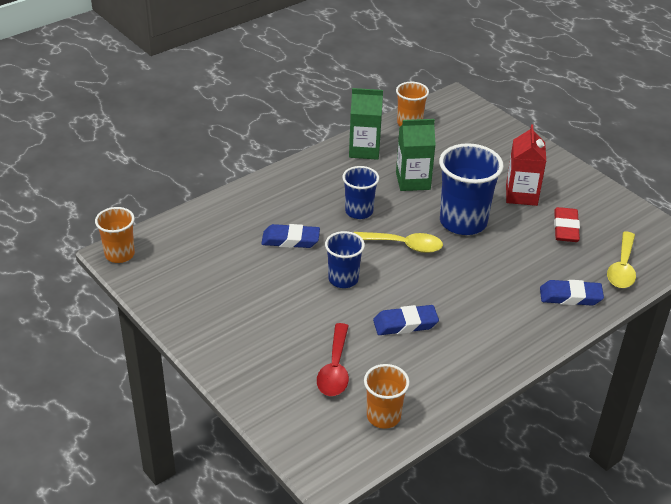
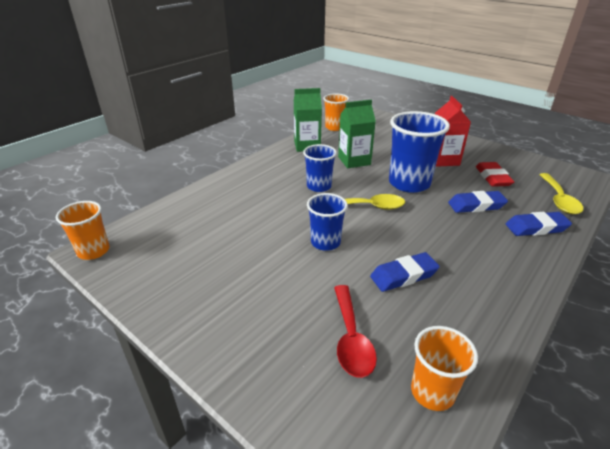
camera: 10 degrees left, 5 degrees down
(290, 240) = (265, 216): blue eraser -> blue eraser (476, 205)

